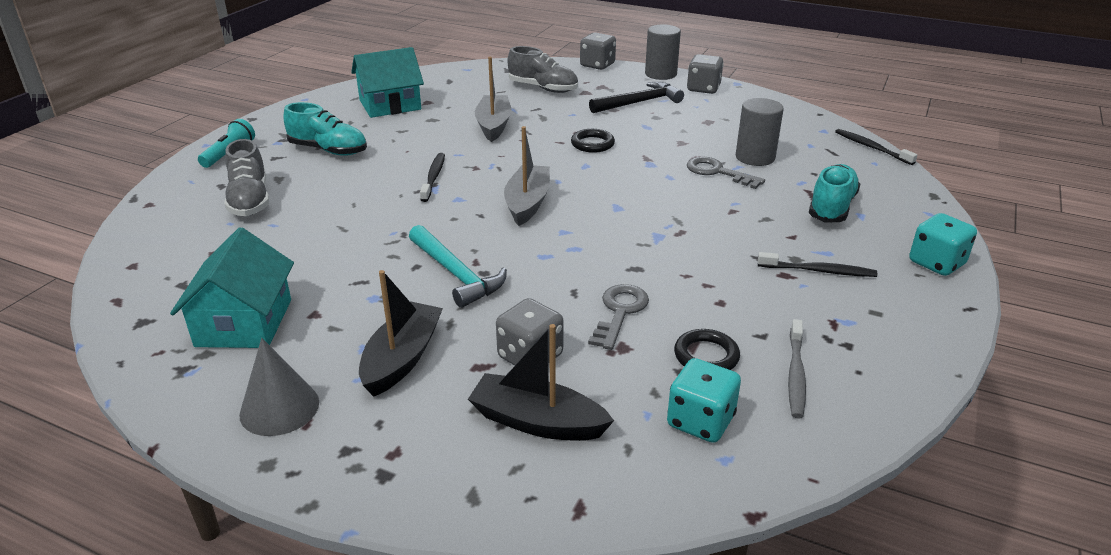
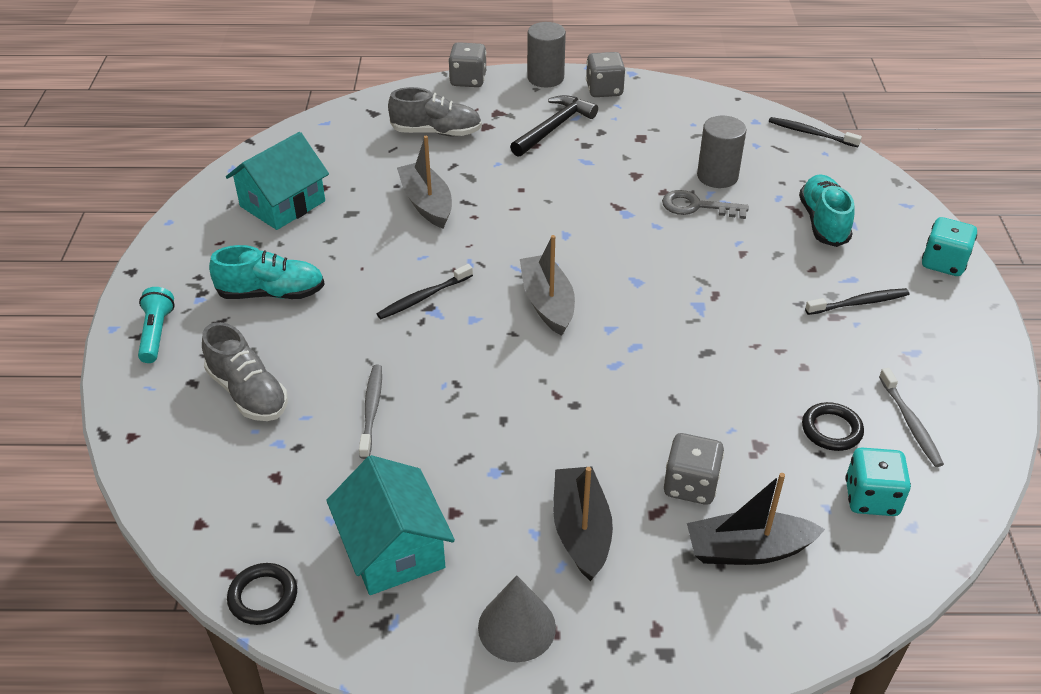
camera: 25 degrees left, 10 degrees up
(323, 233) = (371, 410): none -> grey toothbrush
(433, 177) = (423, 297): black toothbrush -> black toothbrush turned 105 degrees counterclockwise
(456, 274) = (550, 416): turquoise hammer -> none
(592, 144) = (550, 202): black ring -> black ring (263, 597)
(620, 312) = (730, 408): grey key -> none

